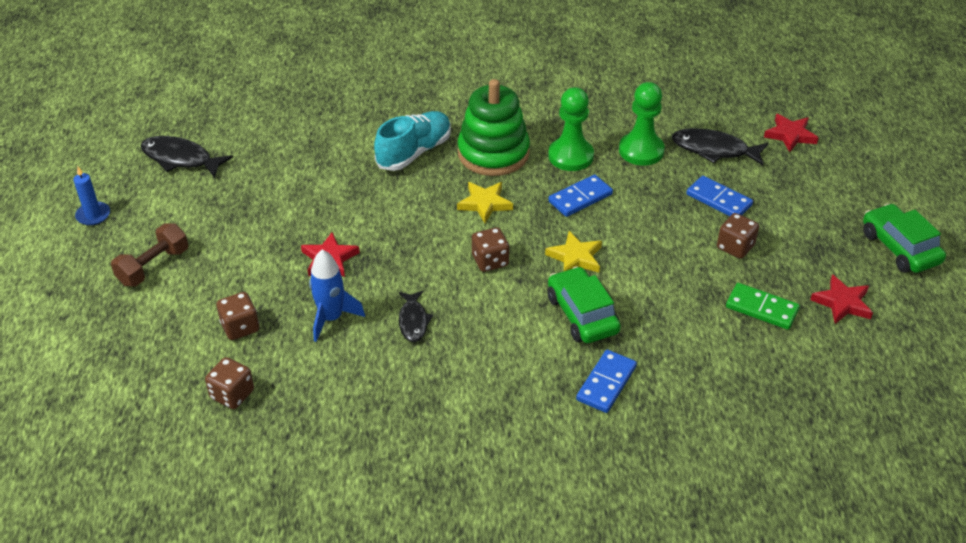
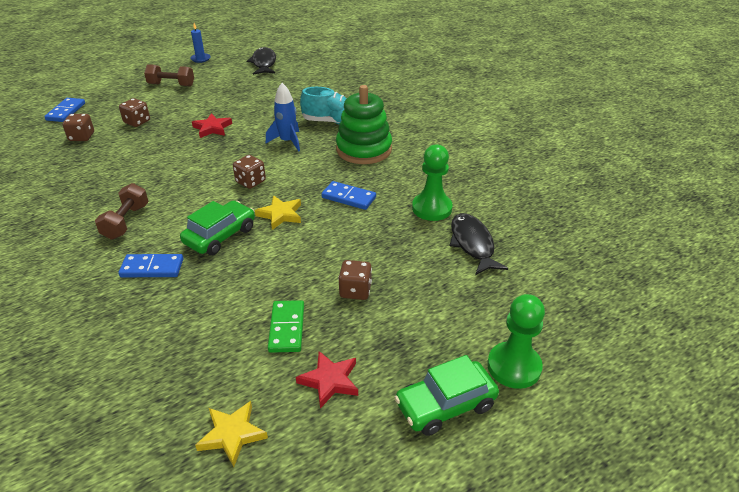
camera: 60 degrees right, 5 degrees down
(331, 318) = (160, 145): blue rocket -> blue rocket (287, 141)
(413, 321) = (173, 172): black fish -> none
(485, 203) = (308, 162): yellow star -> yellow star (232, 434)
(497, 387) = (126, 222): none -> brown dumbbell
(570, 156) = (392, 180): green pawn -> green pawn (514, 366)
(719, 200) = (409, 265): blue domino -> blue domino (66, 112)
(790, 135) = (542, 282): red star -> none
(899, 248) = (445, 405): green car -> green car turned 150 degrees counterclockwise

